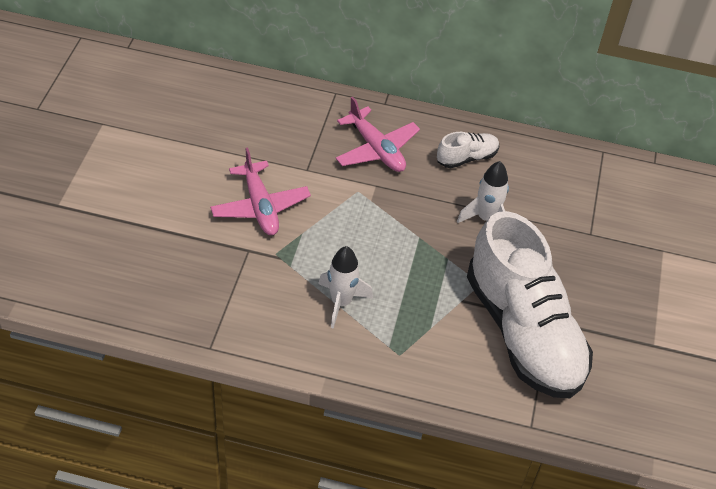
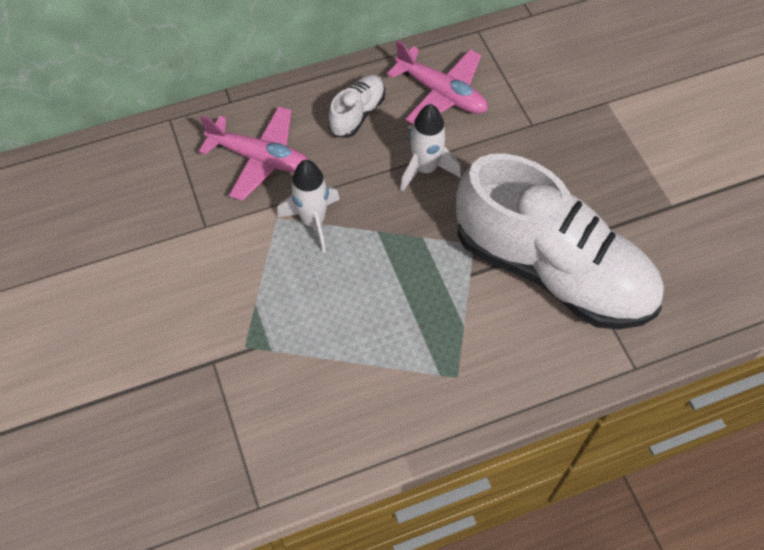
camera: 30 degrees left, 10 degrees up
(260, 206) = (187, 301): pink plane -> pink plane (441, 93)
(341, 302) = (355, 357): white rocket -> white rocket (313, 221)

